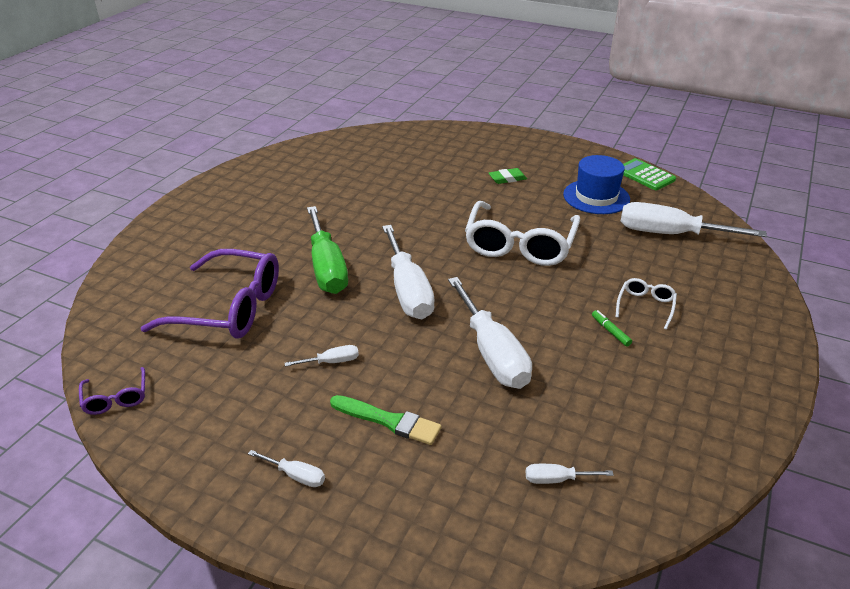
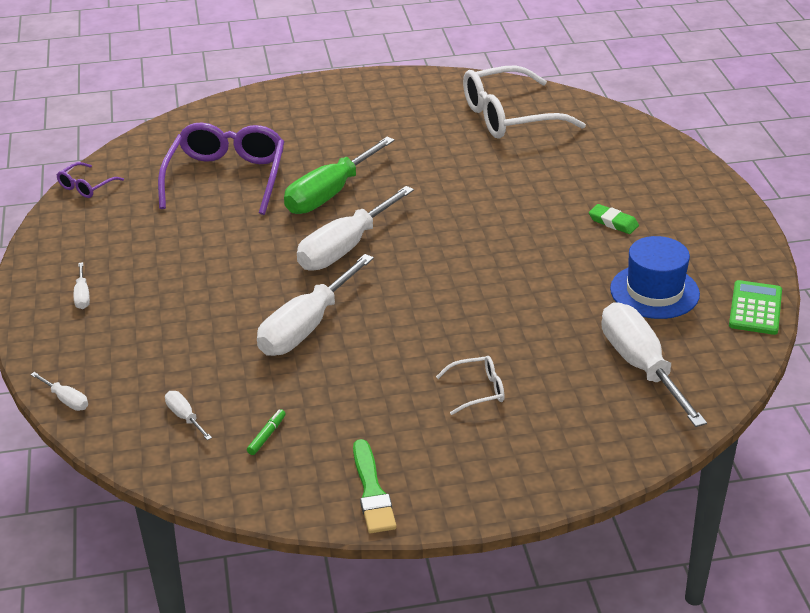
camera: 55 degrees right, 0 degrees up
(229, 308) = (226, 178): purple glasses -> purple glasses turned 150 degrees counterclockwise
(332, 362) = (213, 254): white screwdriver -> white screwdriver (66, 400)
(389, 421) = (173, 310): green brush -> green brush (372, 491)
(520, 245) = (493, 278): white glasses -> white glasses (509, 117)
(610, 331) = (410, 382): green marker -> green marker (267, 435)

